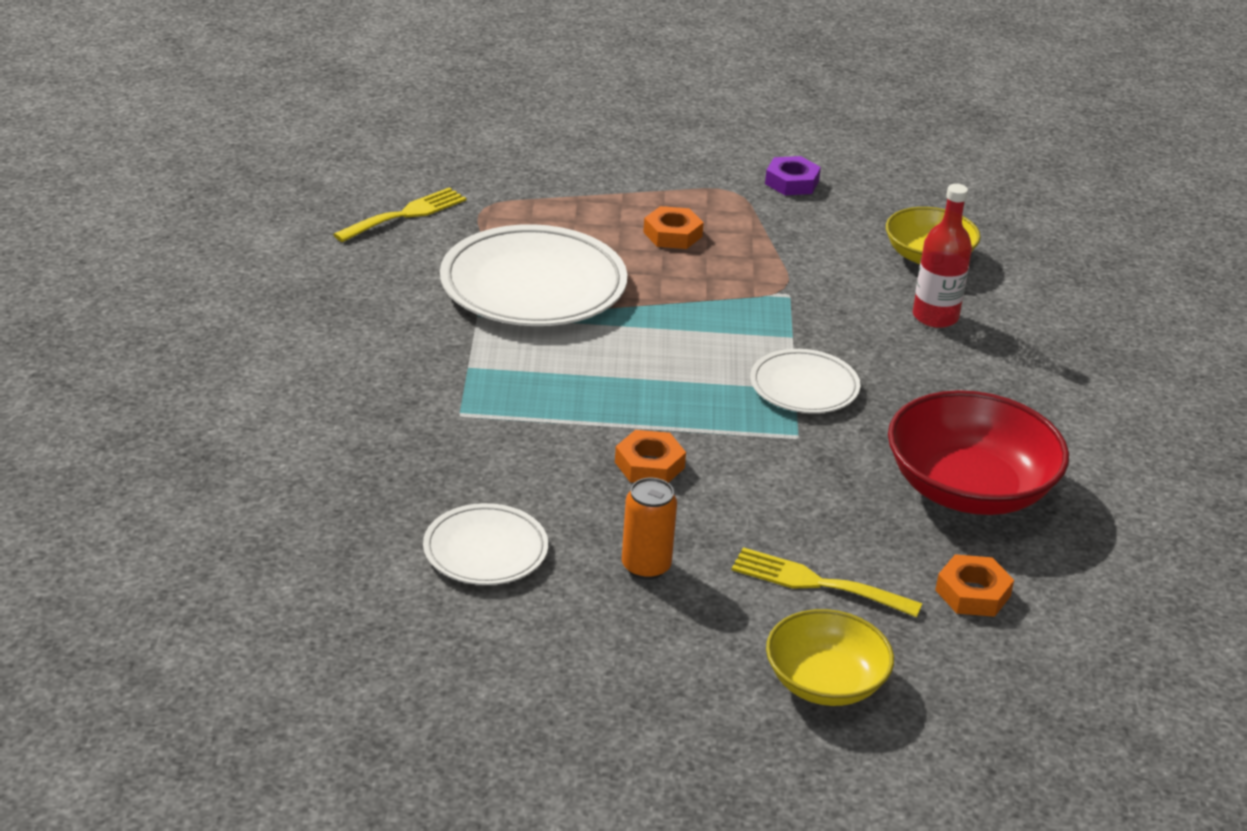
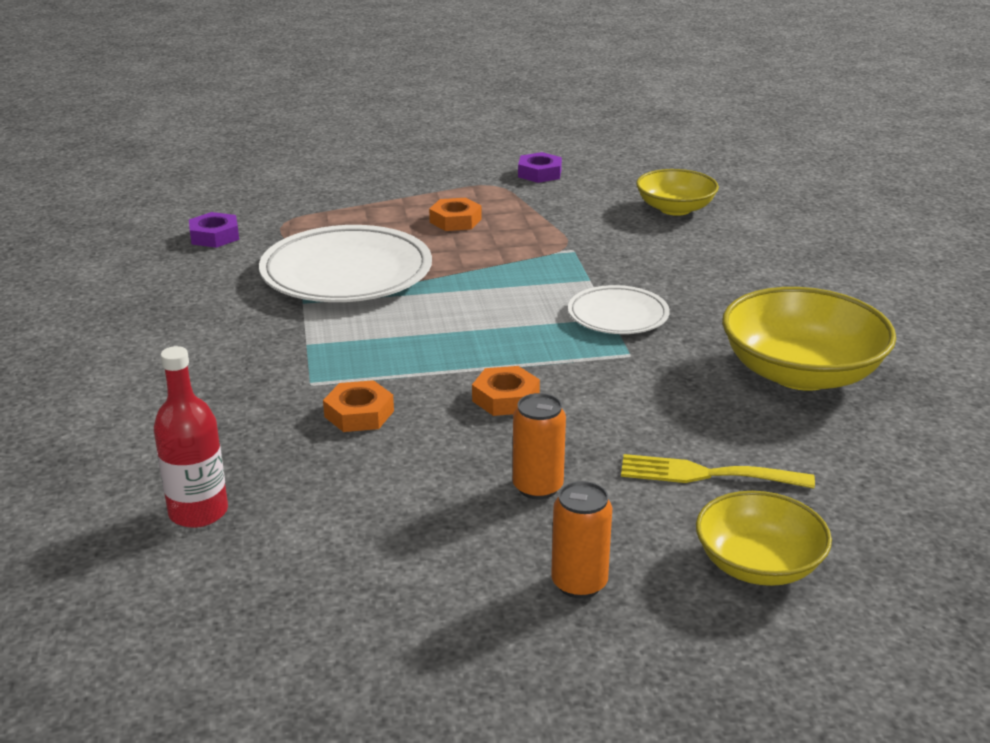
camera: 10 degrees left, 5 degrees down
(406, 214) = (214, 236): yellow fork -> purple nut
(485, 550) = (373, 499): white plate -> none
(649, 668) = (579, 583): none -> orange can
(935, 317) = (702, 249): red bottle -> red bottle (198, 512)
(969, 489) = (801, 373): red bowl -> yellow bowl
(972, 593) = (852, 458): orange nut -> orange nut (359, 414)

